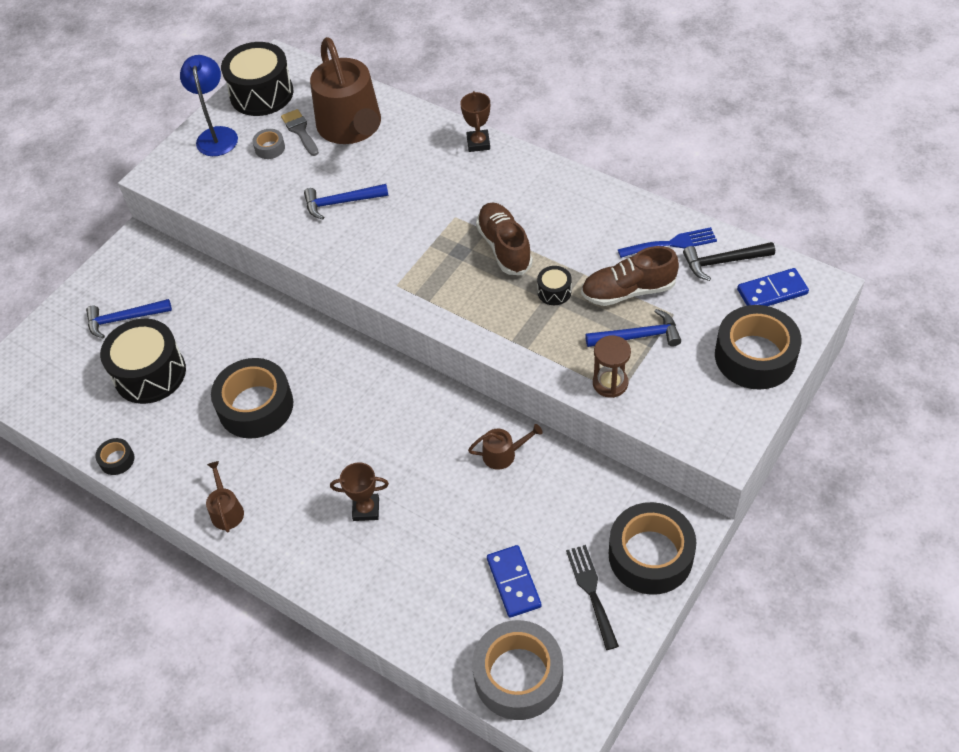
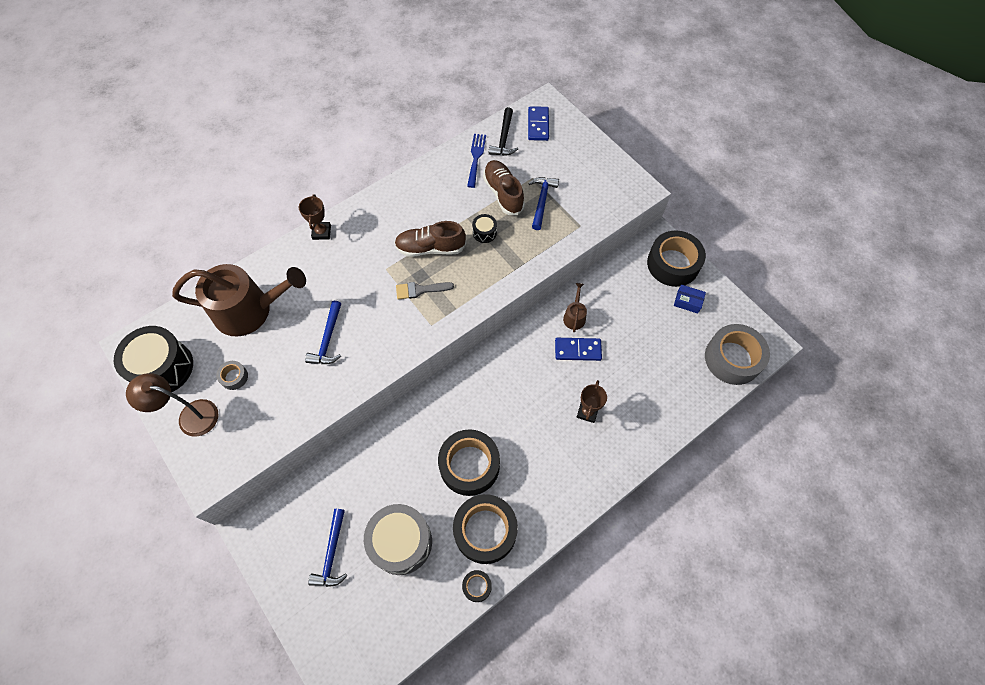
camera: 75 degrees left, 10 degrees up
(150, 373) = (401, 542): black drum -> grey drum
(217, 135) = (190, 416): blue lamp -> brown lamp
(226, 510) = (555, 508): brown watering can -> none
(300, 131) = (229, 349): grey brush -> grey brush (420, 290)
(478, 143) = (321, 232): brown trophy -> brown trophy turned 75 degrees clockwise
(513, 582) = (669, 341): blue domino -> blue domino (578, 350)
(591, 591) = (687, 302): black fork -> blue box
(610, 383) = (572, 228): brown hourglass -> none
(628, 291) = (503, 193): brown shoe -> brown shoe turned 150 degrees clockwise
(755, 356) = (582, 151): black tape -> black tape (485, 531)

